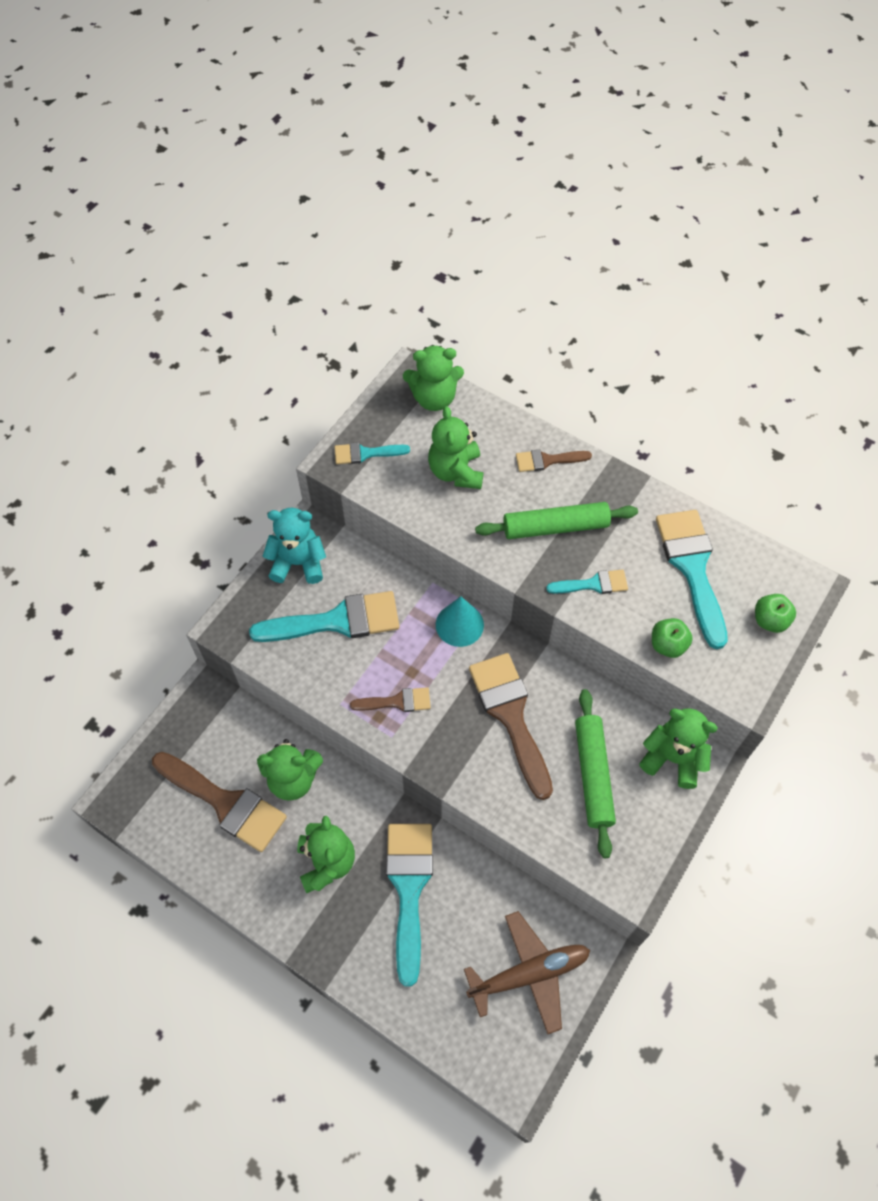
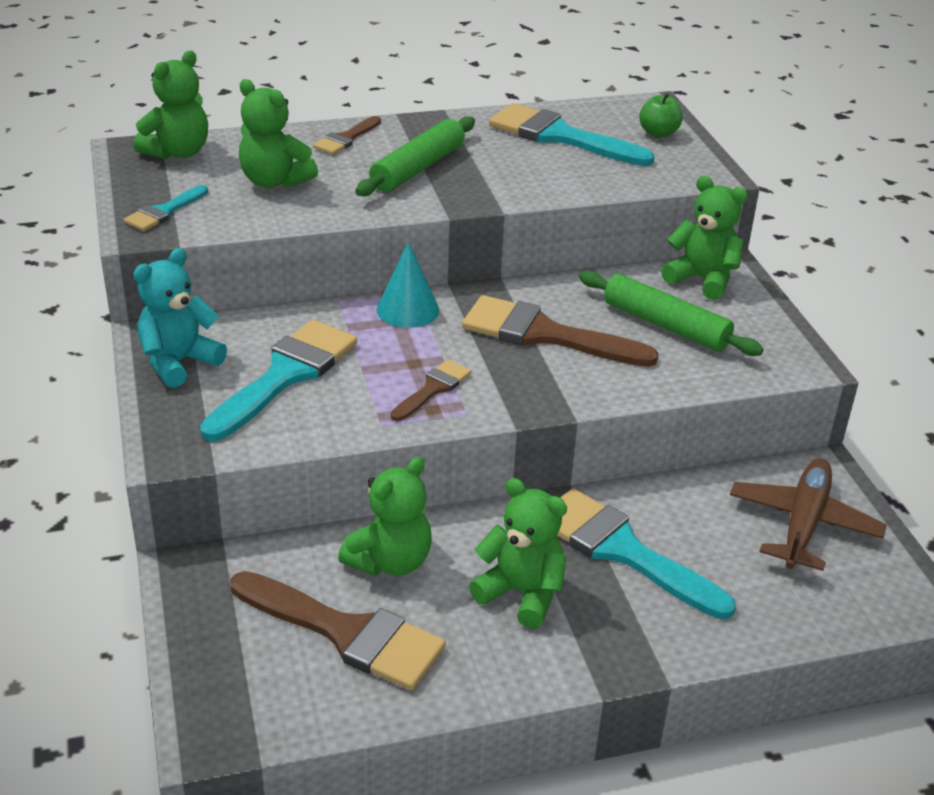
camera: 50 degrees left, 25 degrees down
(225, 803) = (347, 633): brown brush -> brown brush turned 45 degrees clockwise
(593, 584) = (503, 181): turquoise brush -> none
(667, 645) = (615, 181): green apple -> none
(673, 758) = (702, 279): green teddy bear -> green teddy bear turned 60 degrees clockwise

